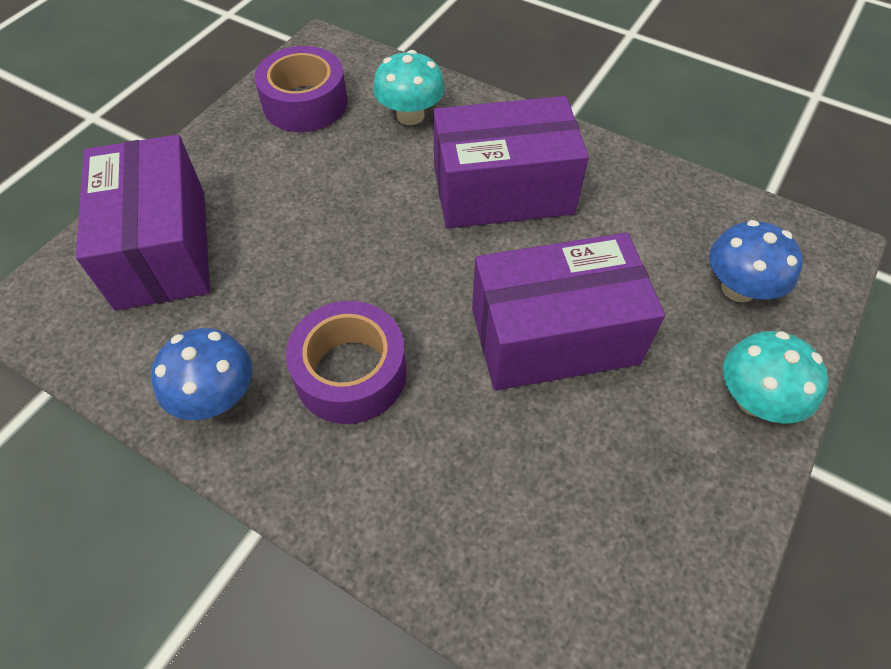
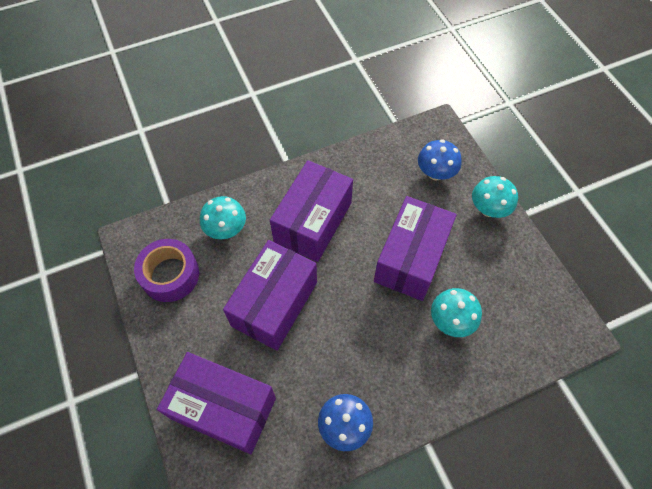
camera: 55 degrees left, 5 degrees up
(345, 218) = (274, 304): none -> purple box
(350, 373) = (372, 356): purple tape -> none
(493, 452) = (451, 321): none -> turquoise mushroom

